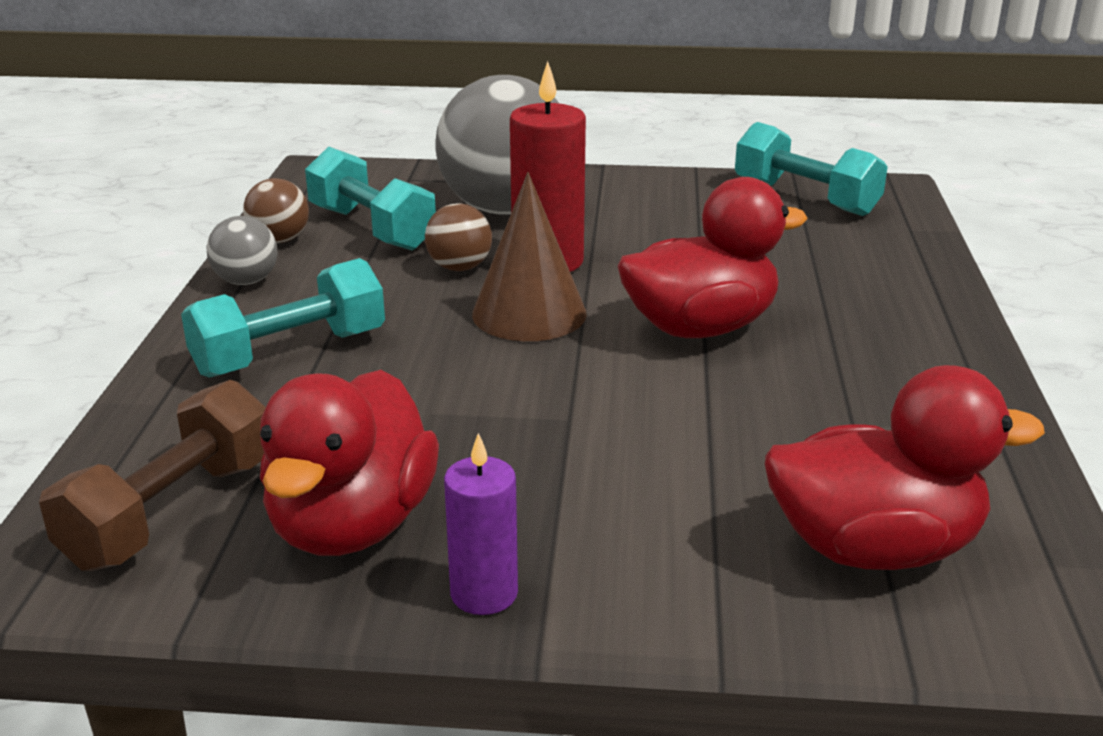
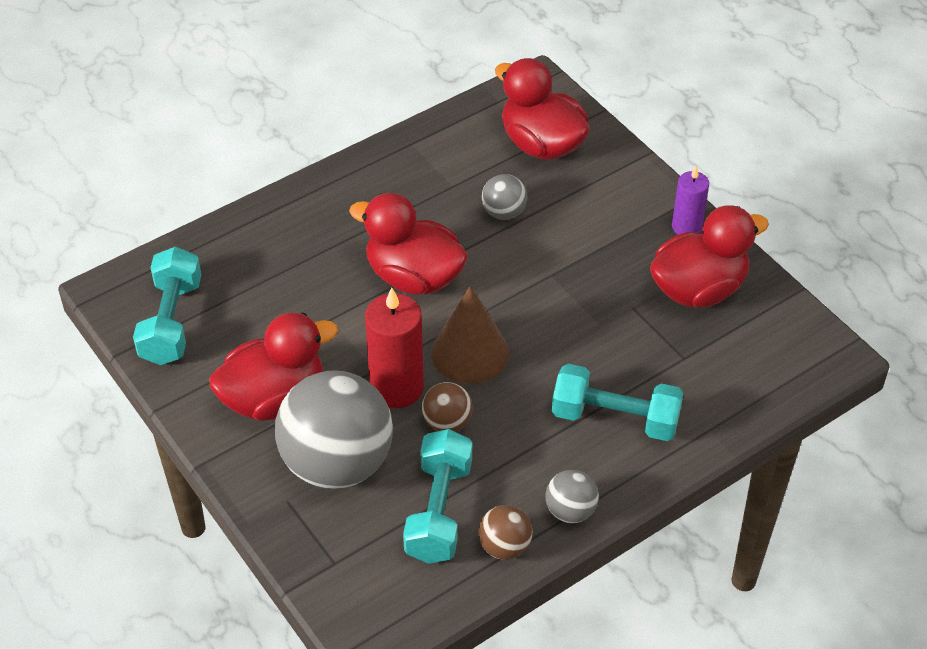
camera: 130 degrees left, 20 degrees up
(171, 512) = (759, 350): brown dumbbell -> none
(630, 209) = (274, 398): none -> red duck
(742, 437) = (504, 212): none -> grey ball

